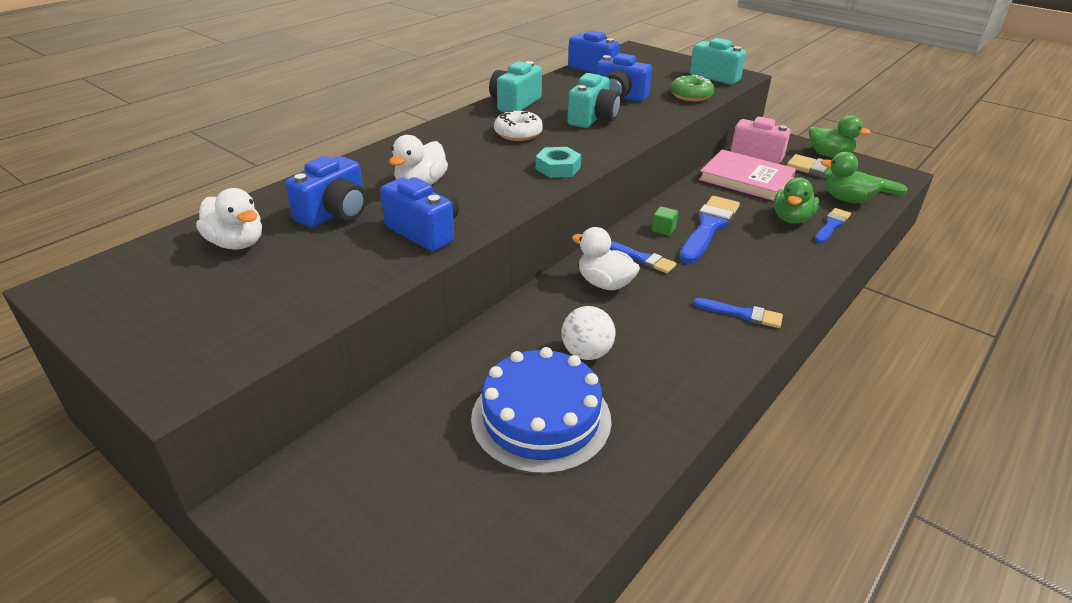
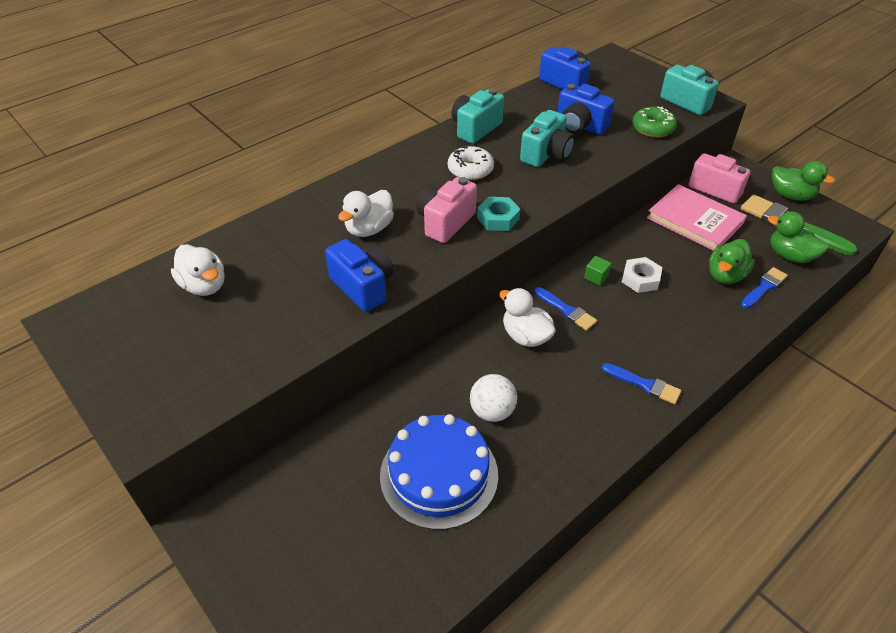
camera: 10 degrees right, 10 degrees up
(335, 213) = (289, 258): blue camera -> none
(502, 174) = (445, 222): none -> pink camera
(709, 227) = (640, 279): blue brush -> white nut

